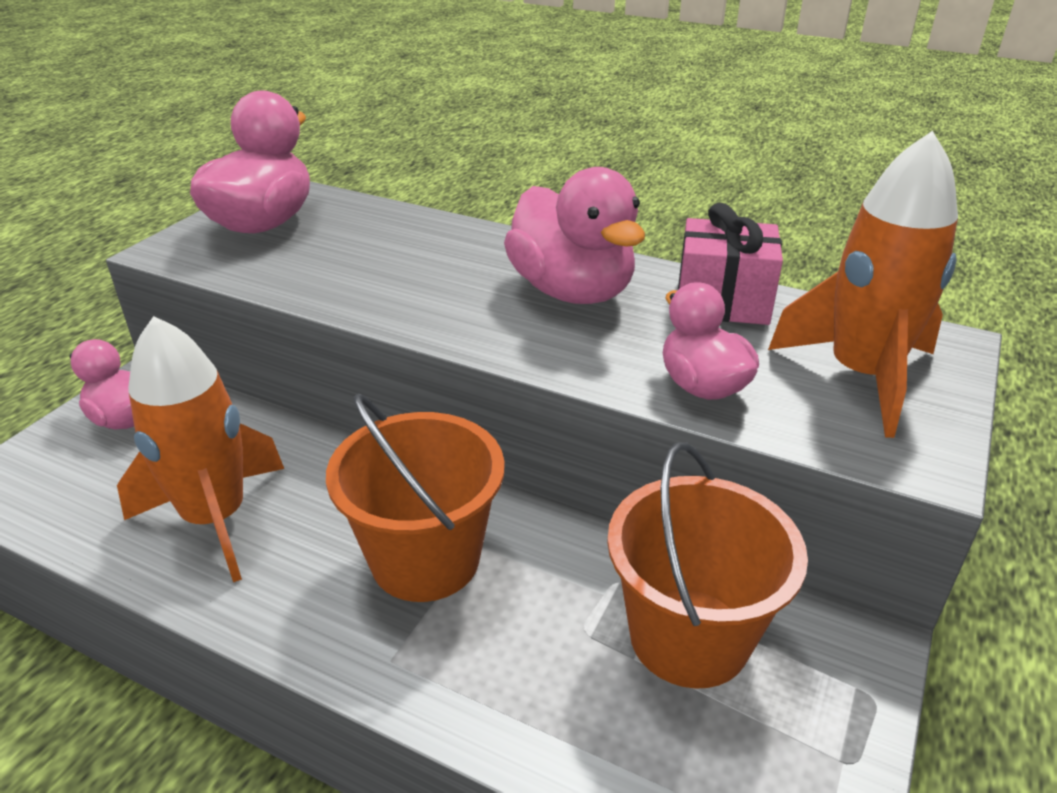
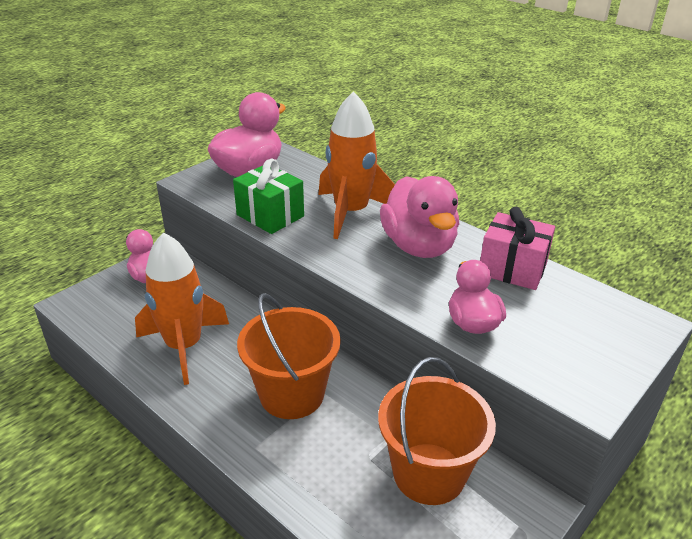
camera: 15 degrees right, 0 degrees up
(320, 282) = (270, 215): none -> green gift
(861, 376) = (579, 335): orange rocket -> orange rocket (351, 213)

